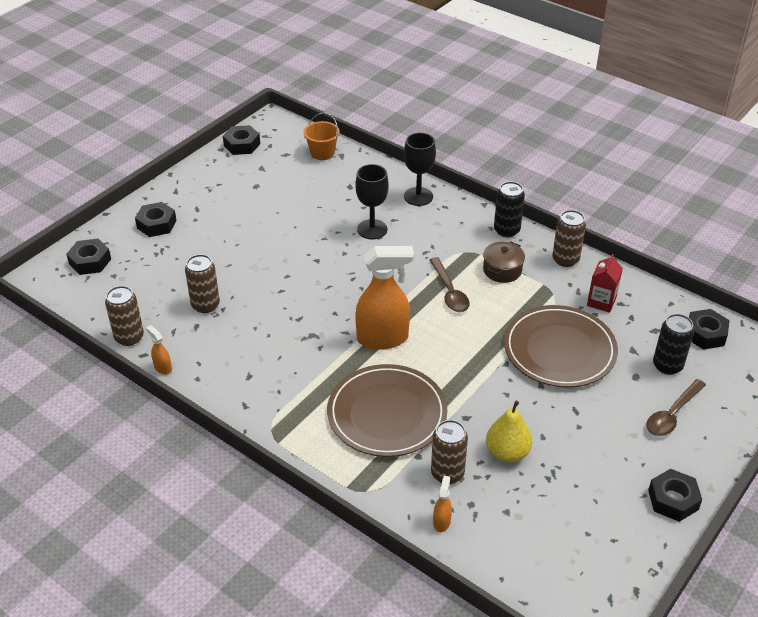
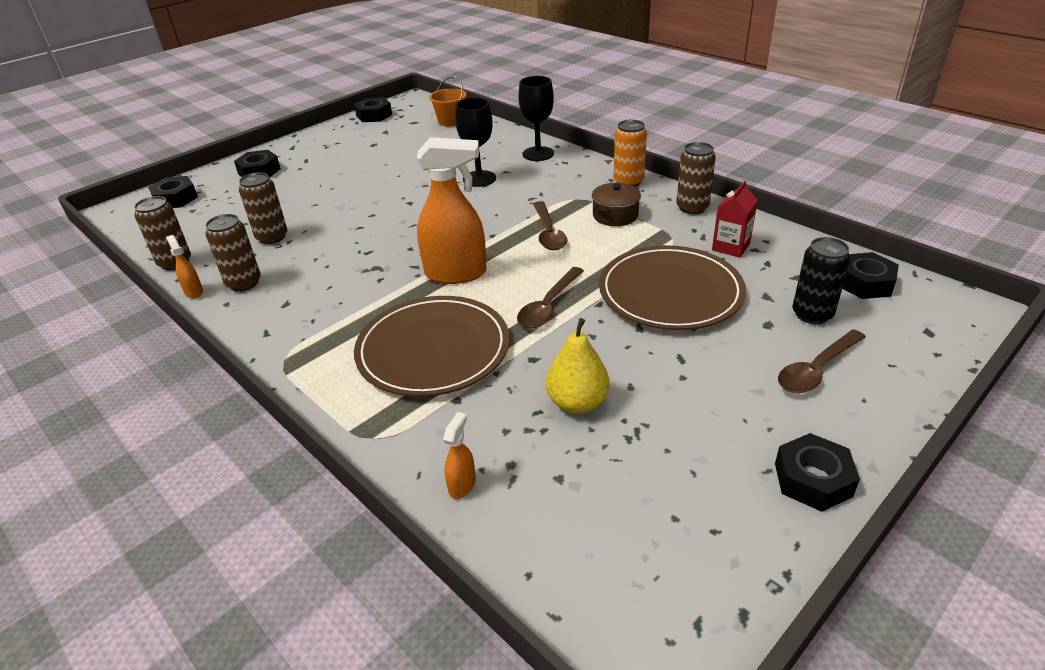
camera: 10 degrees right, 5 degrees down
(447, 473) = (489, 423): brown can -> brown can (244, 283)
(466, 367) = (548, 305): none -> brown spoon
(506, 230) = (628, 182): black can -> orange can

